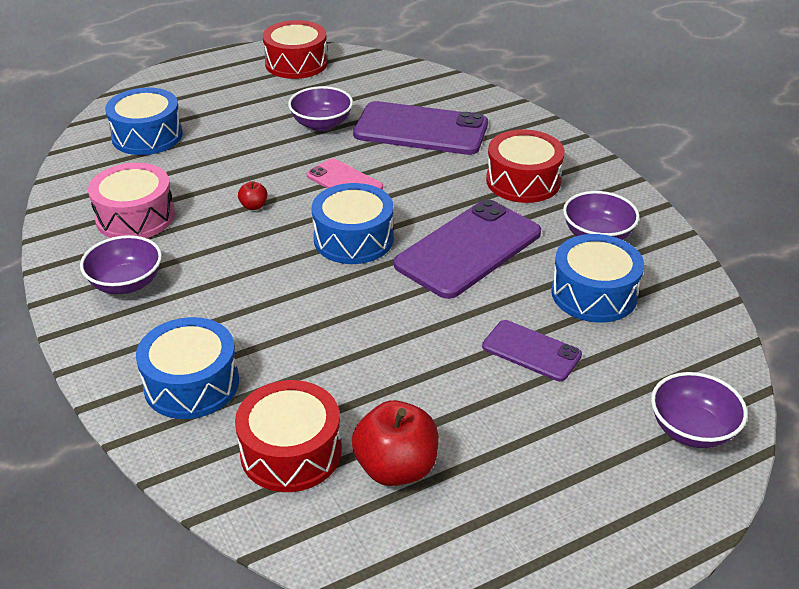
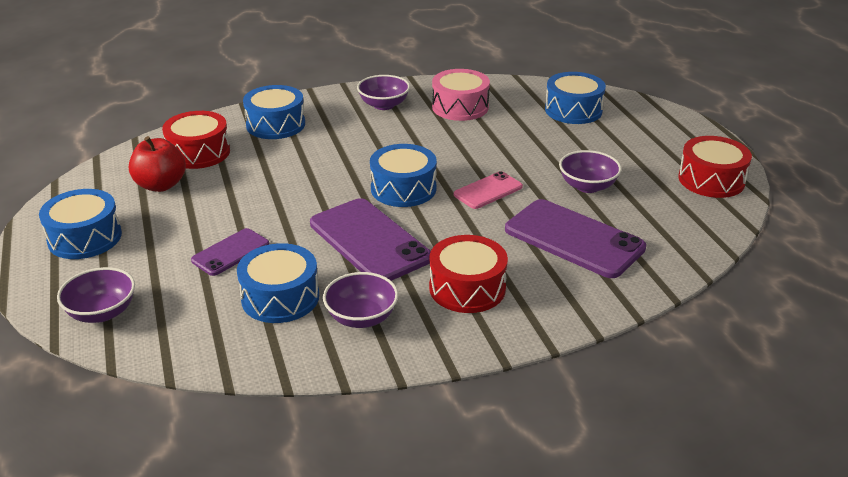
camera: 100 degrees right, 5 degrees down
(254, 206) = (461, 150): red apple -> none
(420, 130) = (573, 239): purple phone -> purple phone turned 75 degrees counterclockwise
(557, 508) = (85, 238): none -> blue drum

